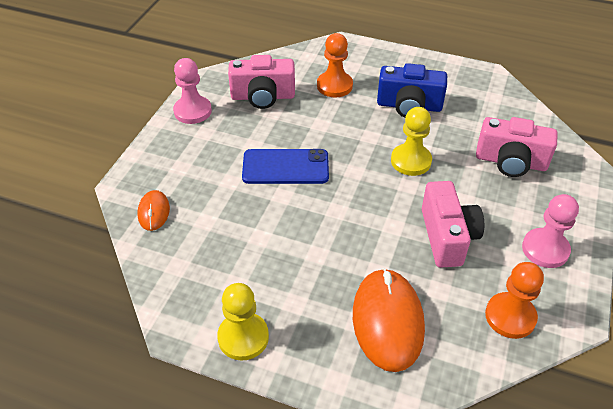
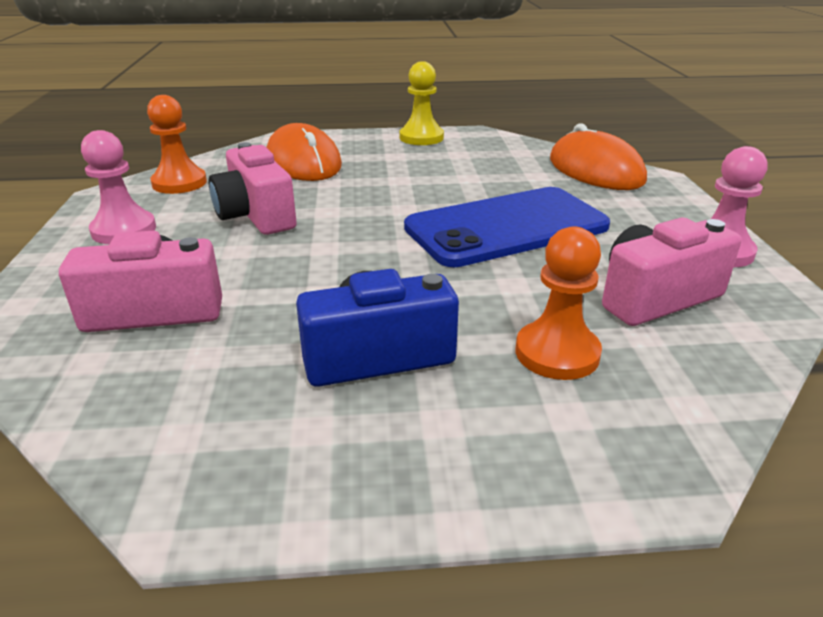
camera: 155 degrees right, 15 degrees down
(154, 212) = (595, 170): orange mouse -> orange mouse, size x1.97
(285, 167) = (506, 227): blue phone -> blue phone, size x1.50
(411, 161) = (333, 272): yellow pawn -> none

